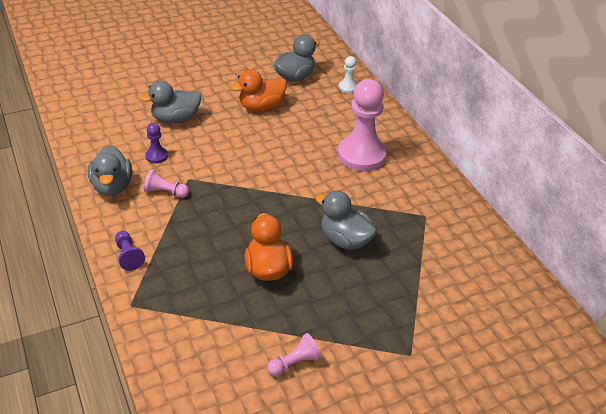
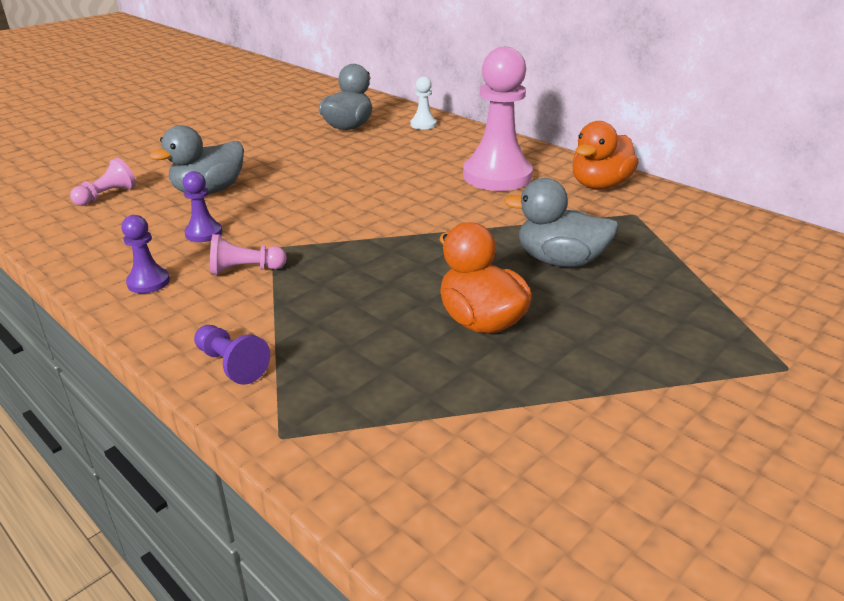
camera: 20 degrees left, 10 degrees down
(112, 186) = (148, 282): grey duck -> purple pawn
(261, 107) = (325, 158): orange duck -> orange duck (599, 185)
(294, 363) = (637, 435): pink pawn -> pink pawn (107, 196)

